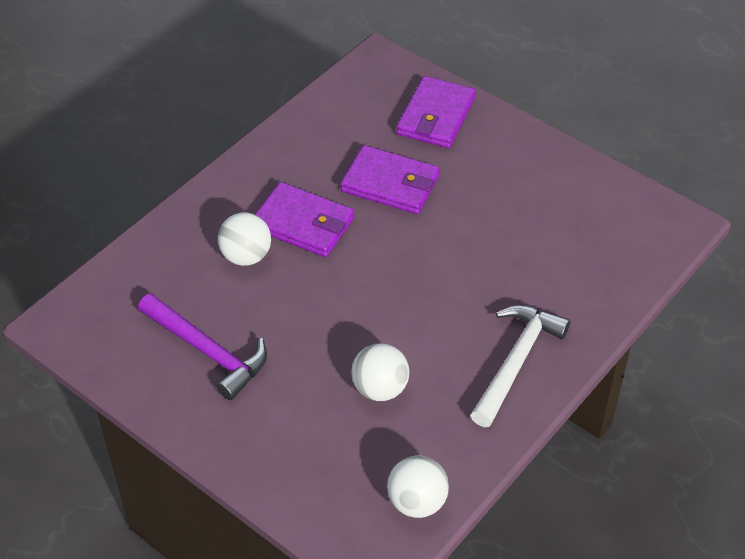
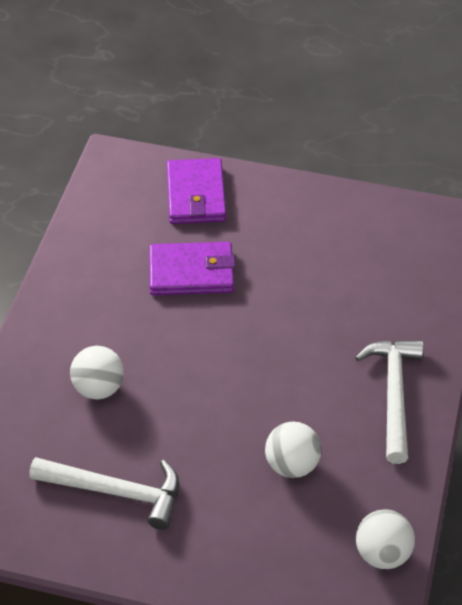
camera: 25 degrees left, 0 degrees up
(208, 351) = (116, 491): purple hammer -> white hammer
(303, 223) = (134, 338): purple wallet -> none

